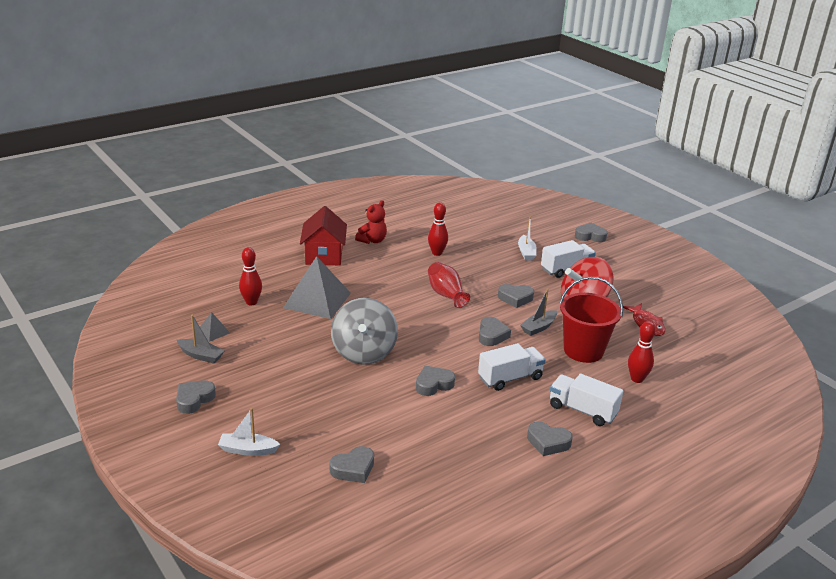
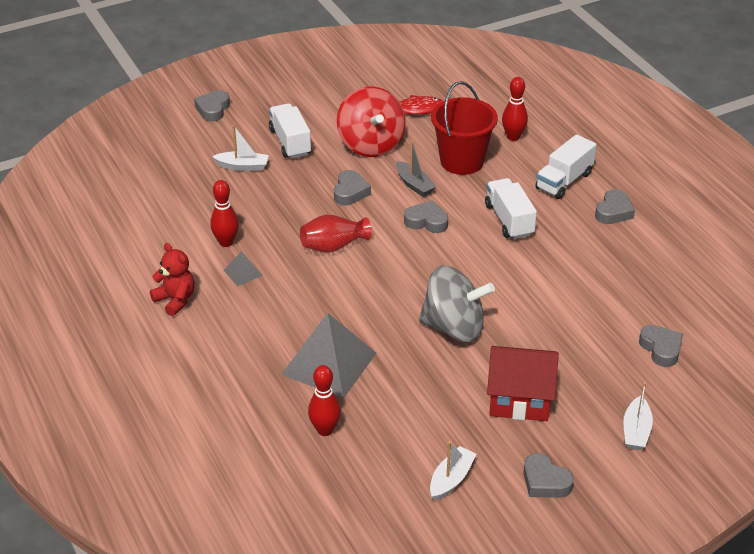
camera: 80 degrees left, 10 degrees up
(201, 355) = (451, 479): grey boat -> white boat
(213, 332) = (395, 468): grey pyramid -> grey pyramid (243, 272)
(324, 255) = (208, 352): red house -> red house (519, 399)
(433, 384) = (519, 277): grey heart -> none

